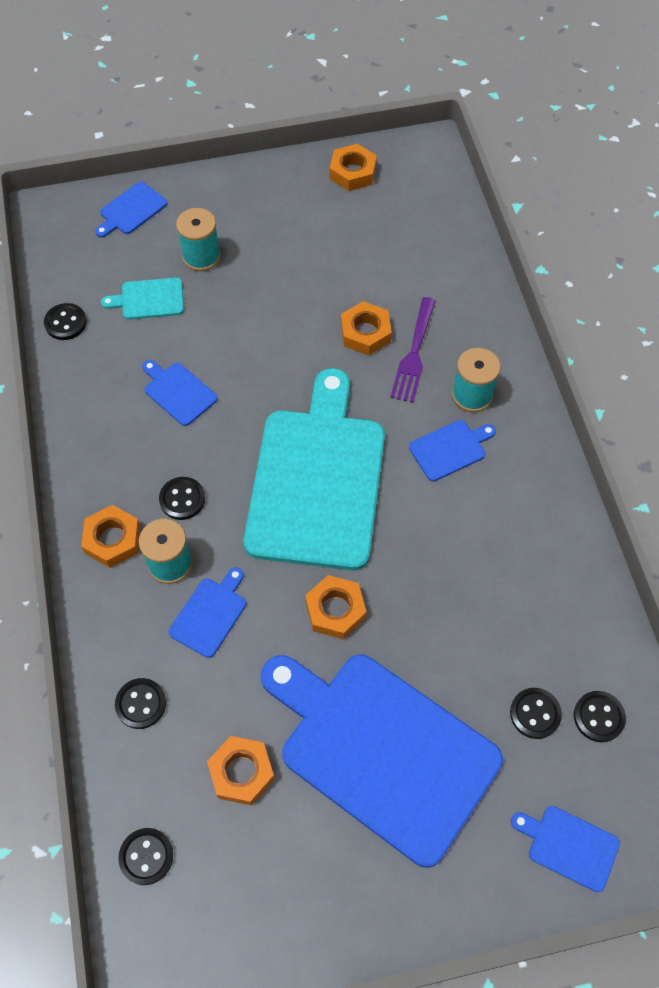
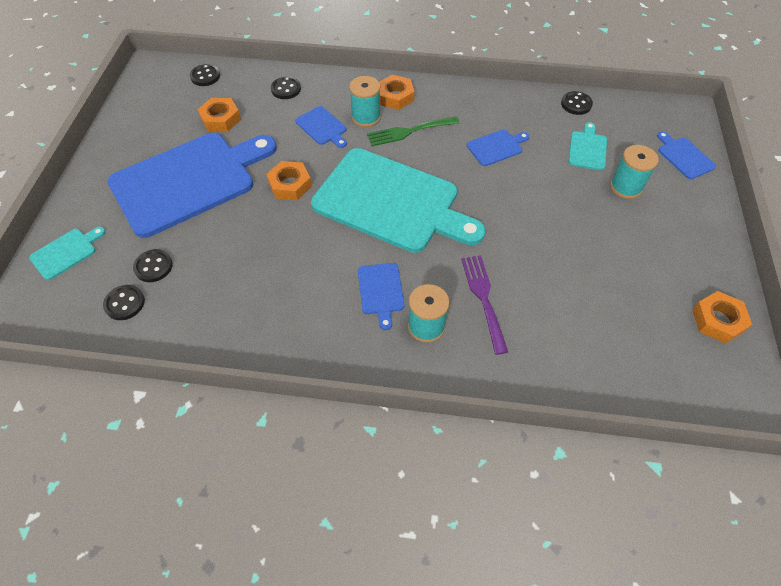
camera: 110 degrees right, 5 degrees down
(182, 499) = (409, 131): black button -> green fork
(365, 333) = (517, 271): orange nut -> none
(414, 354) = (483, 298): purple fork -> purple fork turned 45 degrees clockwise
(569, 846) = (66, 252): blue cutting board -> turquoise cutting board

